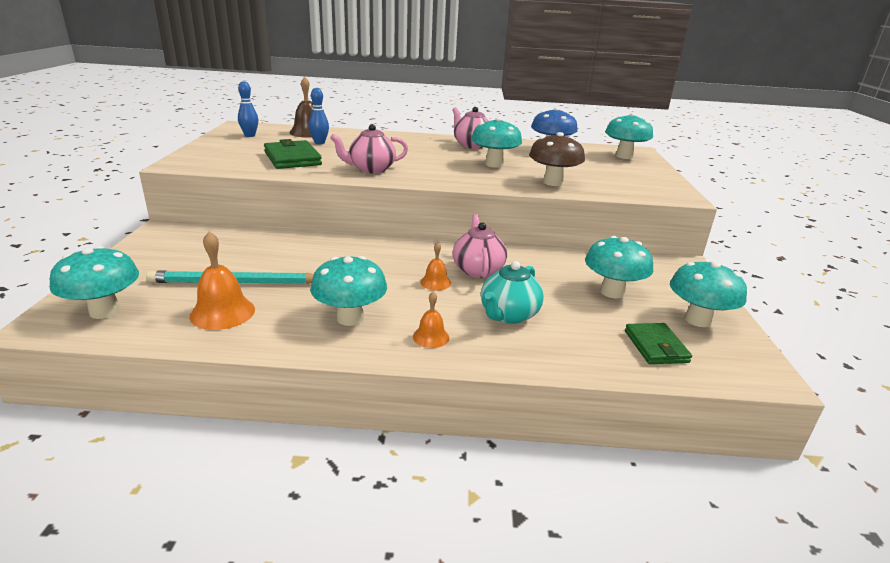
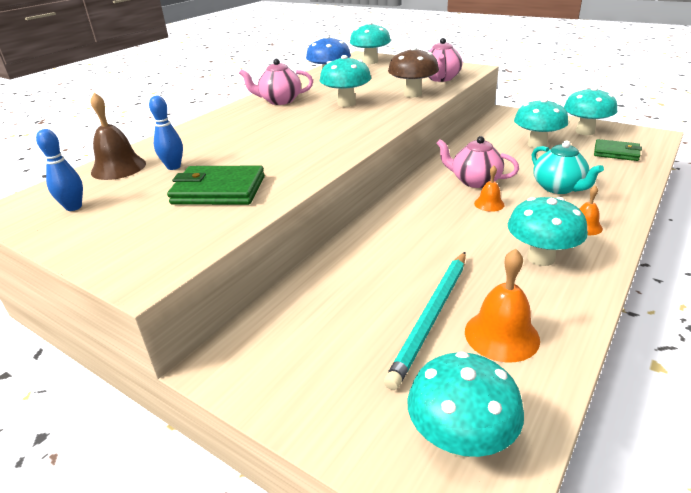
camera: 55 degrees left, 5 degrees up
(371, 169) = (306, 154): pink teapot -> pink teapot (441, 78)

